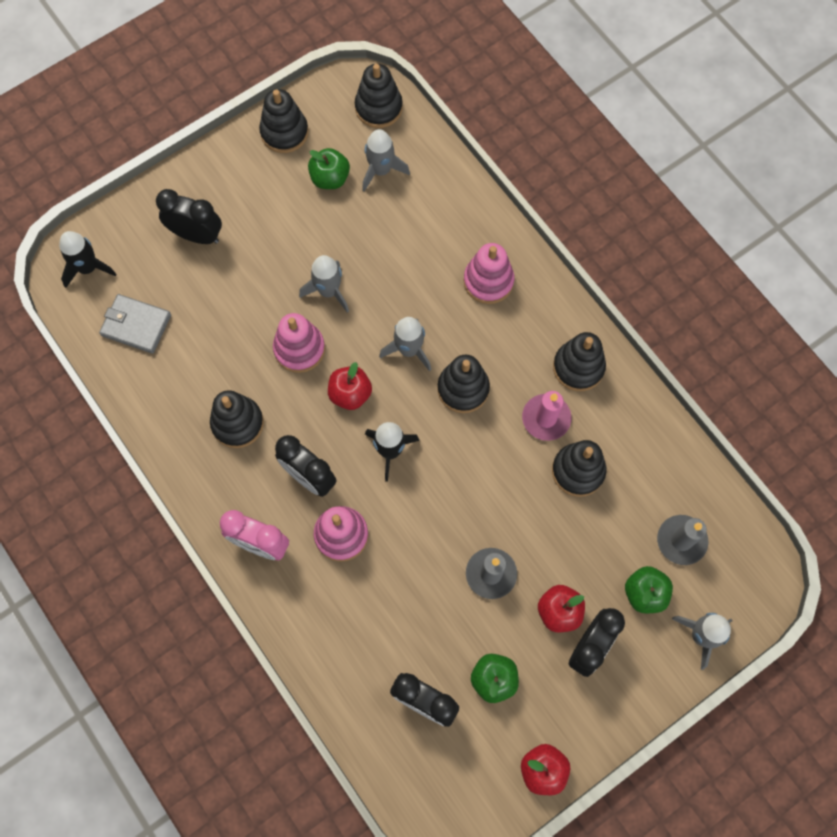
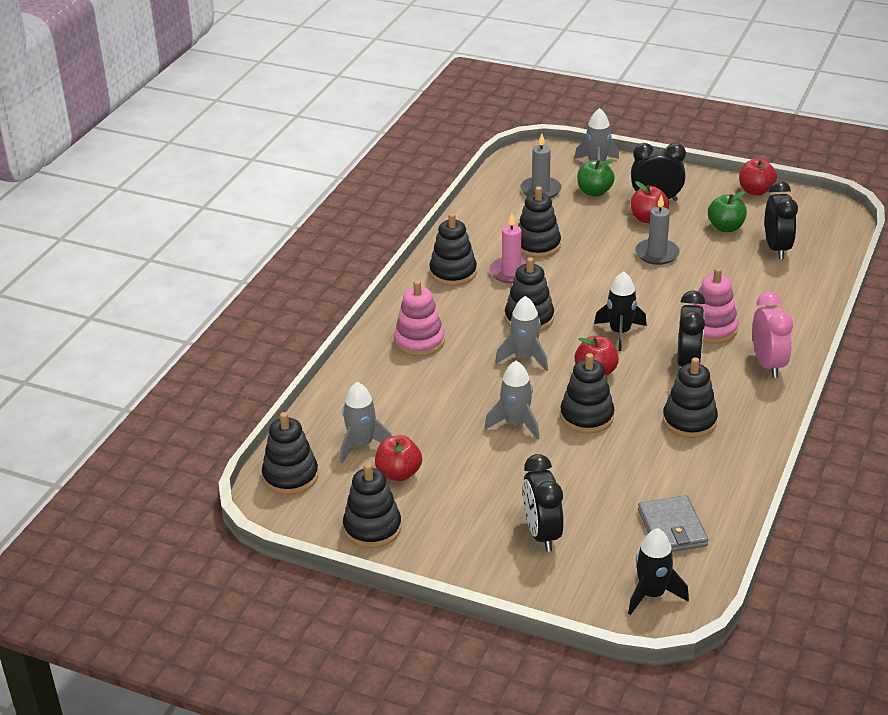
camera: 120 degrees left, 35 degrees down
(299, 349) = (587, 416): pink stacking toy -> black stacking toy
(330, 178) = (398, 473): green apple -> red apple

